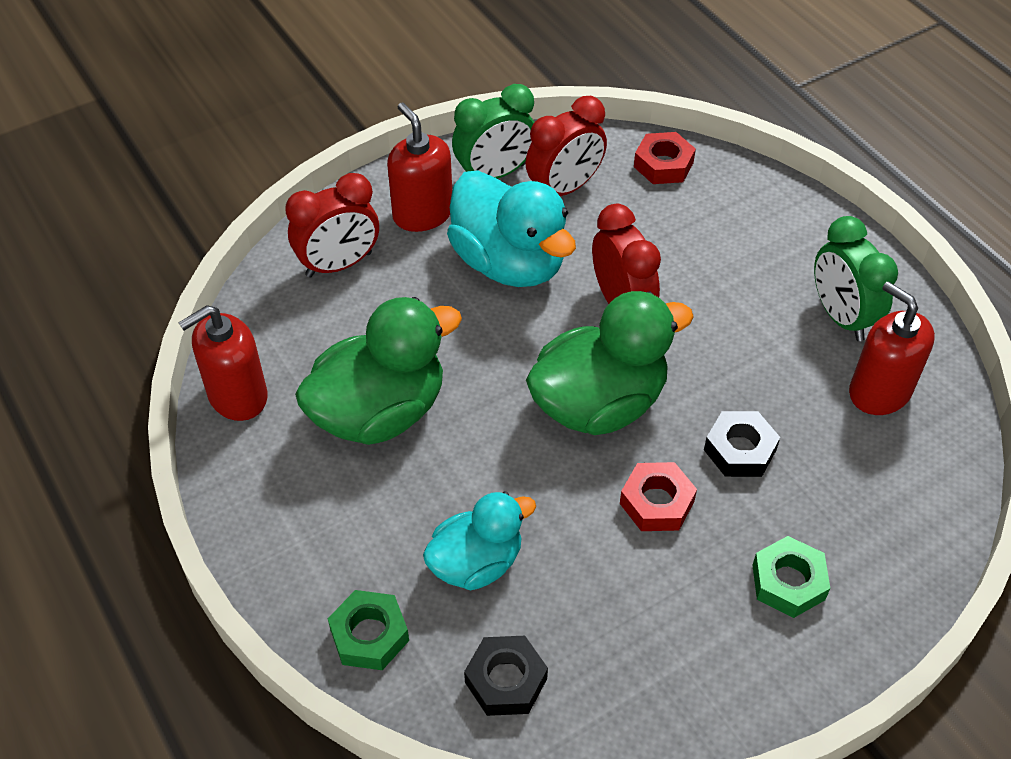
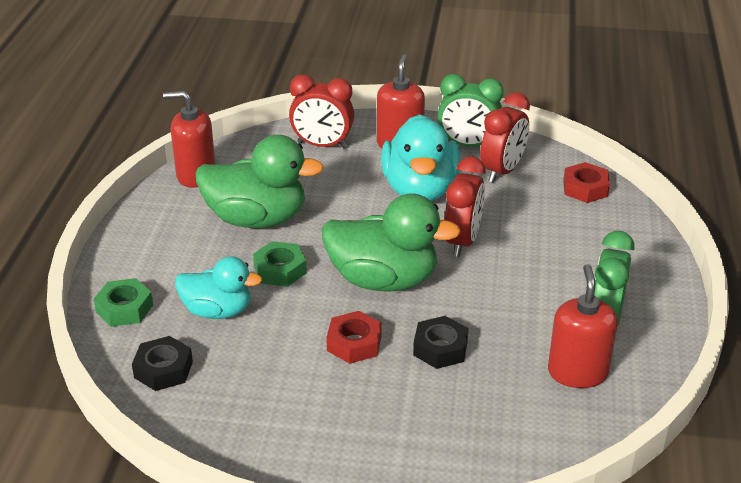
camera: 40 degrees right, 15 degrees down
(564, 189) = (502, 171): red clock -> red clock turned 60 degrees counterclockwise
(788, 582) = (381, 427): green nut -> green nut (280, 270)

